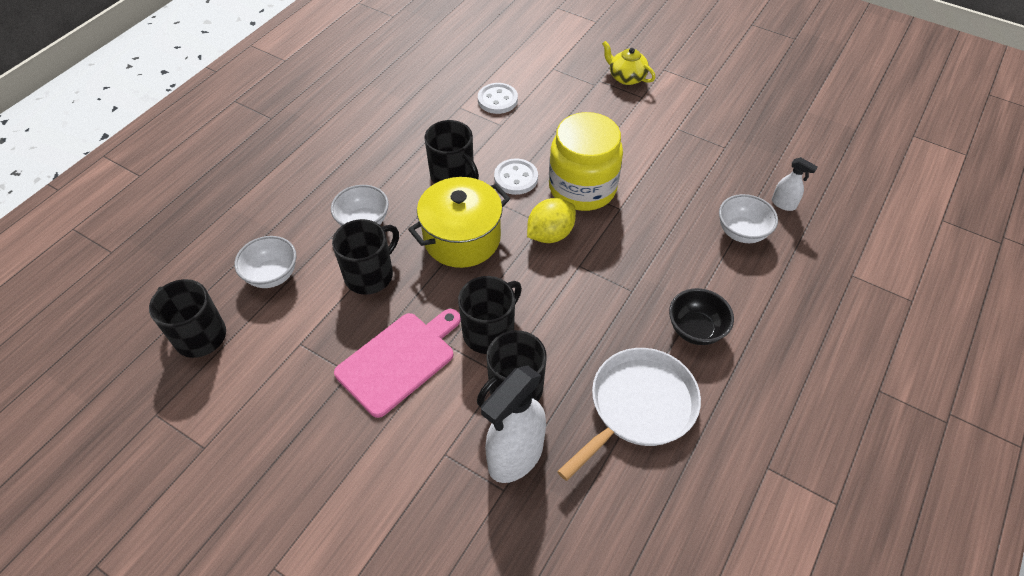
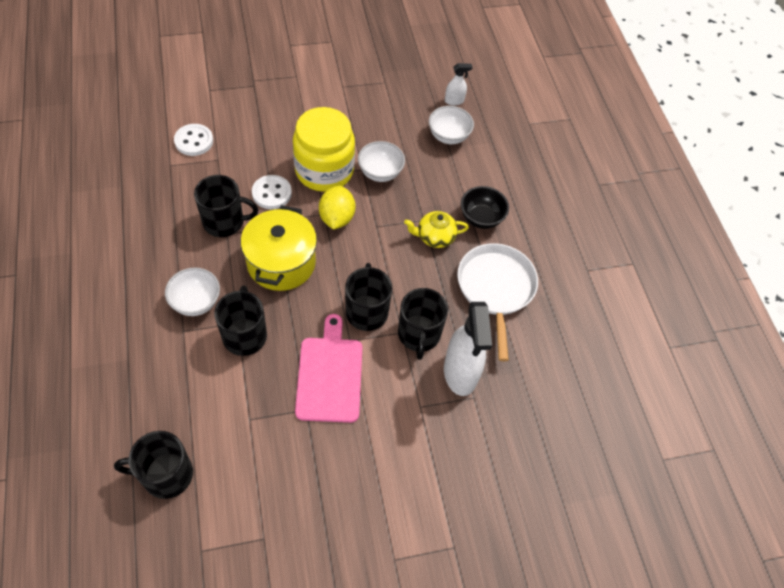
camera: 50 degrees left, 5 degrees up
(272, 275) = (171, 391): white bowl -> white bowl (380, 172)
(626, 77) = (270, 67): yellow teapot -> yellow teapot (435, 237)

